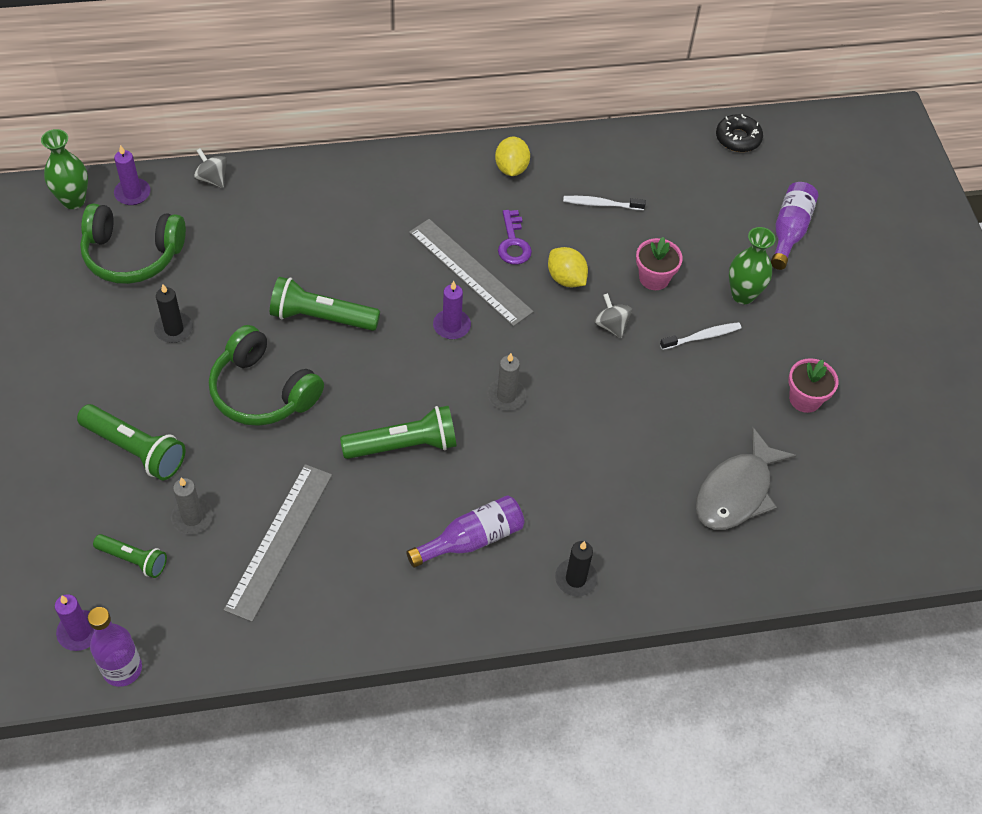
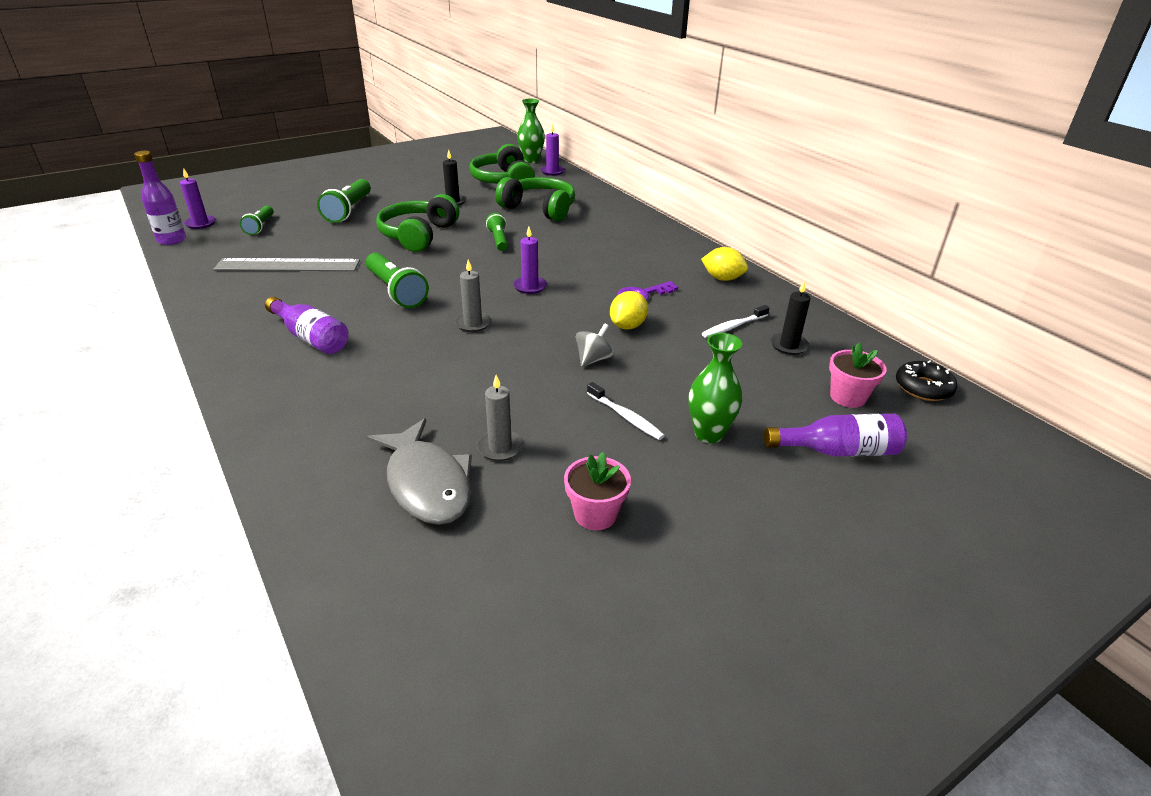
camera: 70 degrees right, 20 degrees down
(192, 517) = (299, 236): grey candle -> grey candle (500, 447)
(212, 179) = (587, 187): grey spinning top -> none
(252, 249) = (539, 209): none -> green headphones
(321, 317) = (498, 240): green flashlight -> green flashlight, size x0.62
(470, 272) = (592, 283): grey ruler -> none
(511, 168) = (722, 278): yellow lemon -> yellow lemon turned 45 degrees clockwise
(575, 579) = (280, 398): black candle -> black candle (788, 346)
(601, 204) = (733, 326): white toothbrush -> white toothbrush turned 105 degrees counterclockwise
(654, 278) = (674, 372): pink flower pot -> pink flower pot (848, 397)
(736, 491) = (427, 483): grey fish -> grey fish turned 135 degrees counterclockwise

